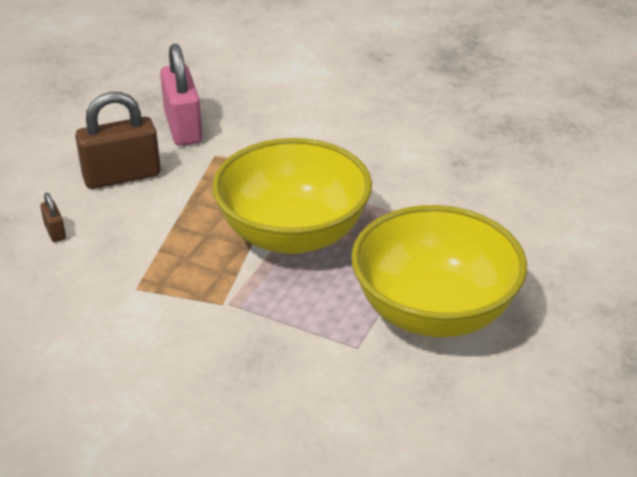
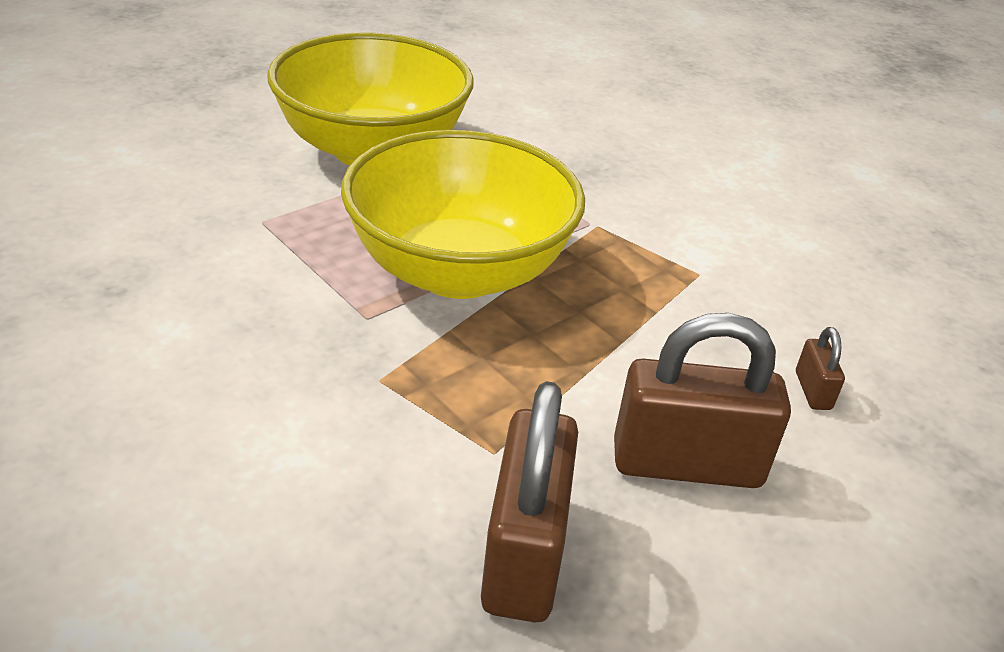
camera: 160 degrees left, 0 degrees up
(183, 127) = (524, 553): pink padlock -> brown padlock

